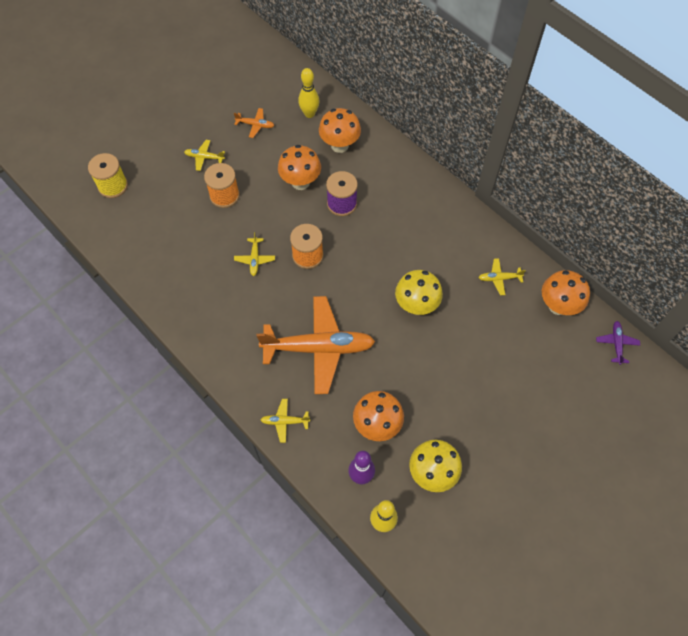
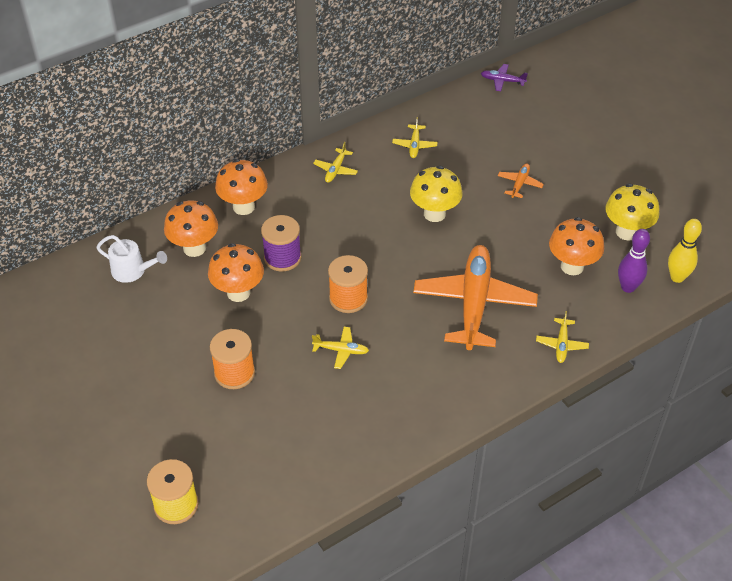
camera: 80 degrees left, 15 degrees down
(204, 157) = (163, 390): yellow plane -> yellow plane (336, 170)
(255, 125) = (129, 329): orange plane -> orange plane (519, 184)
(309, 114) = (132, 271): yellow bowling pin -> white watering can
(558, 306) = (455, 110): orange mushroom -> orange mushroom (243, 207)

